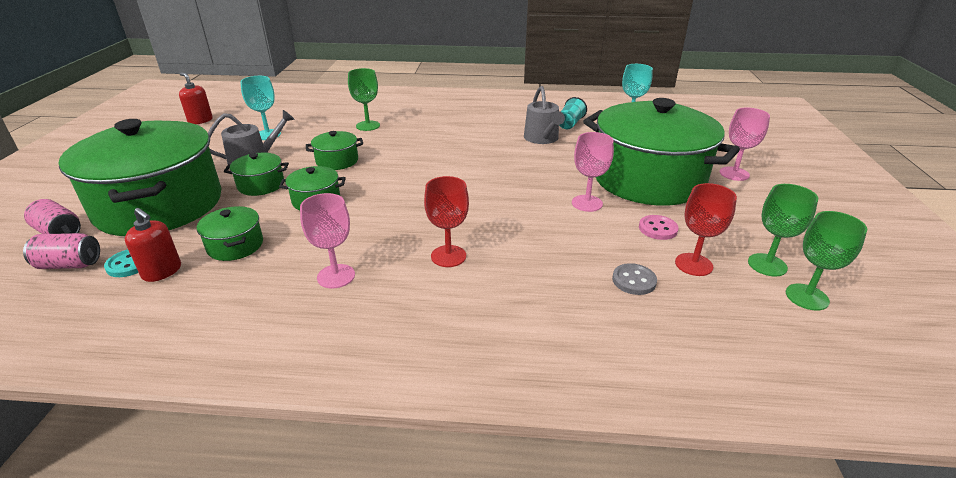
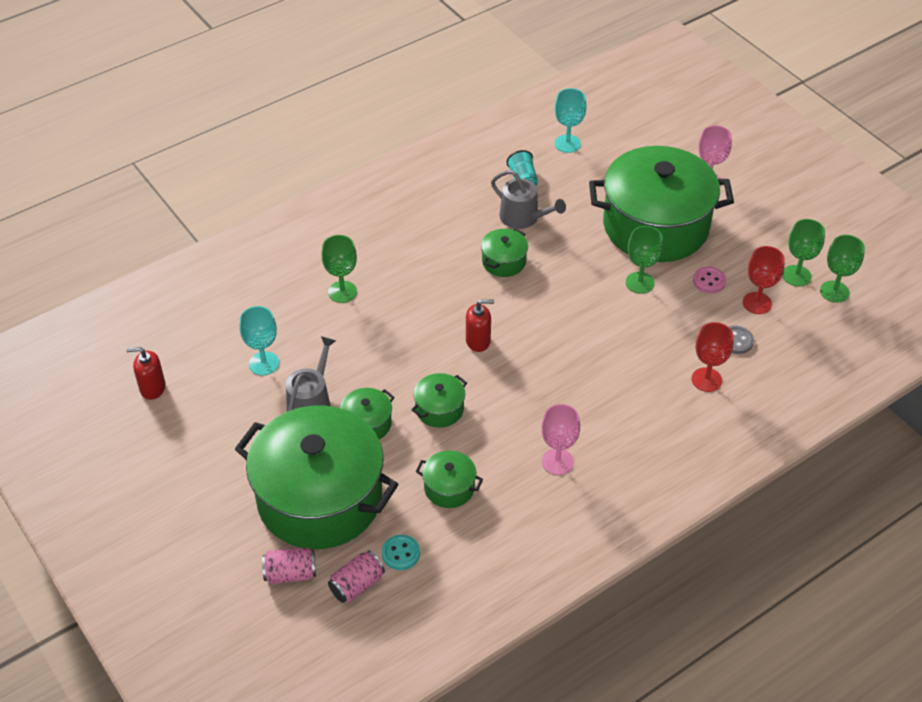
camera: 40 degrees left, 15 degrees up
(162, 271) = (435, 541): red soap dispenser -> red soap dispenser (478, 341)
(337, 161) = (387, 356): green pot -> green pot (504, 261)
(448, 256) = (606, 396): red goblet -> red goblet (706, 380)
(587, 203) = (640, 283): pink goblet -> green goblet

